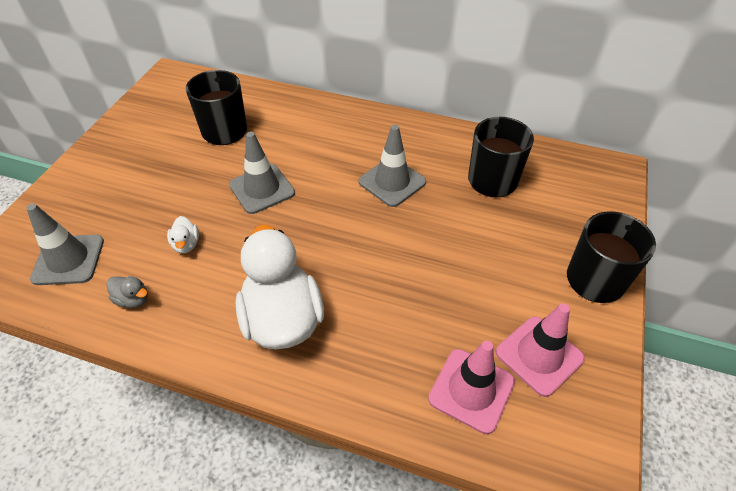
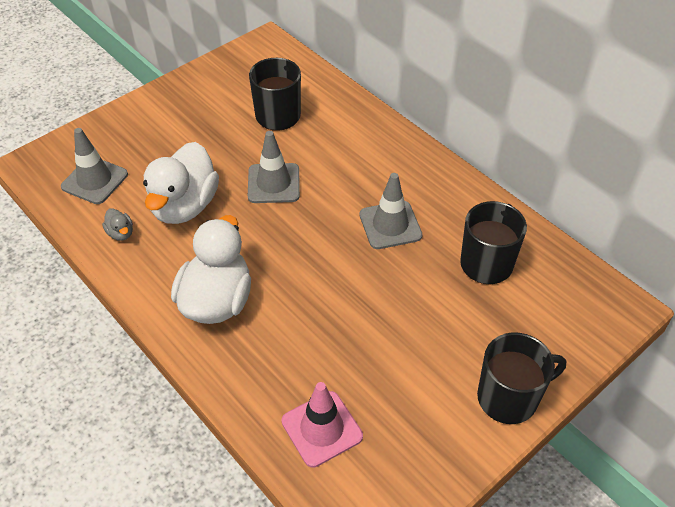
camera: 30 degrees right, 0 degrees up
(186, 244) = (184, 206): white duck -> white duck, size x2.46
(539, 355) = (400, 432): pink traffic cone -> none

